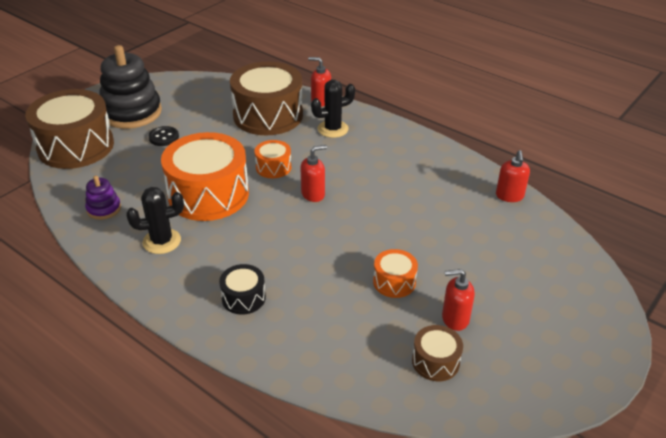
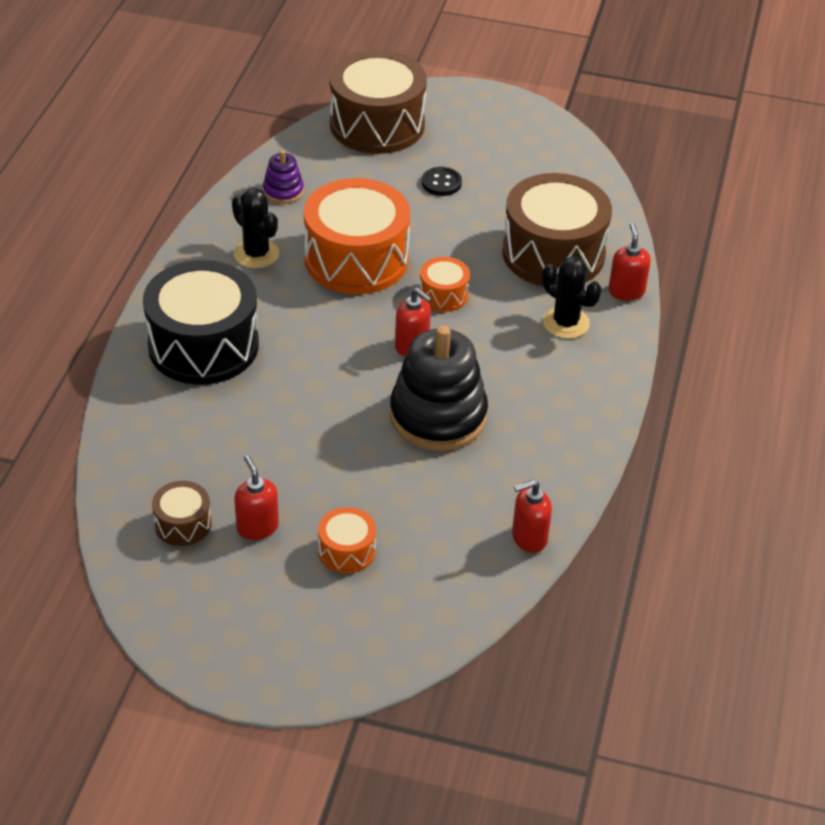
camera: 65 degrees right, 5 degrees up
(131, 112) = (473, 137): black stacking toy -> black stacking toy (438, 416)
(243, 298) = (203, 345): black drum -> black drum, size x2.15
(394, 282) = (291, 460): orange drum -> orange drum (346, 551)

